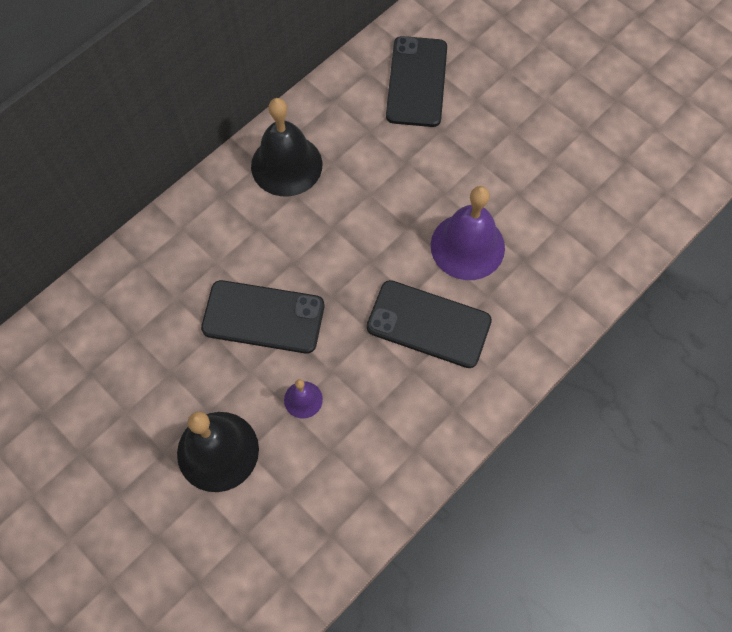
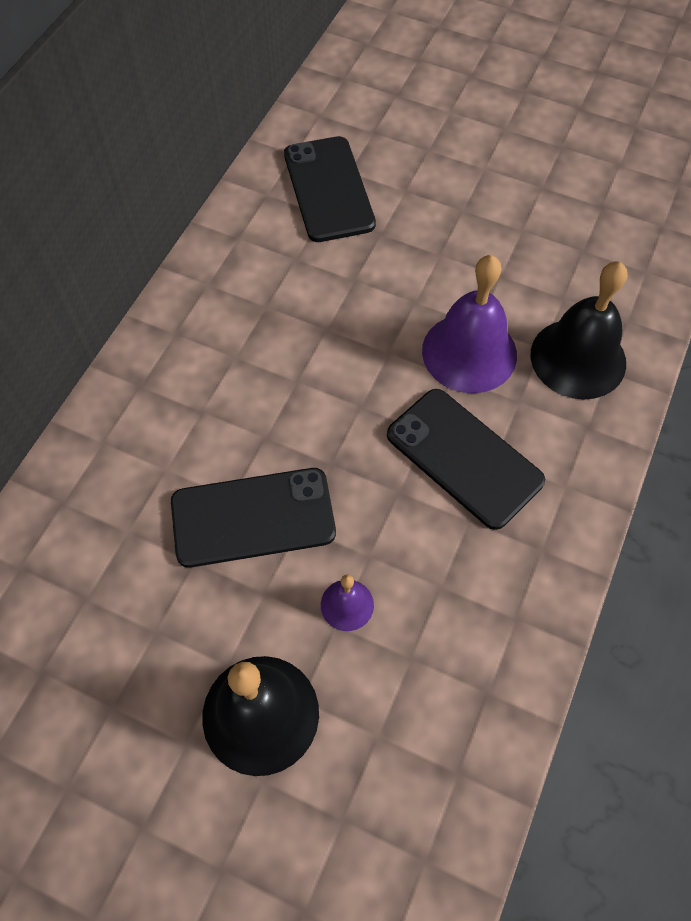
camera: 20 degrees left, 5 degrees down
(286, 165) = (209, 326): black bell -> black bell (578, 358)
(428, 324) = (464, 458): black phone -> black phone turned 45 degrees clockwise

